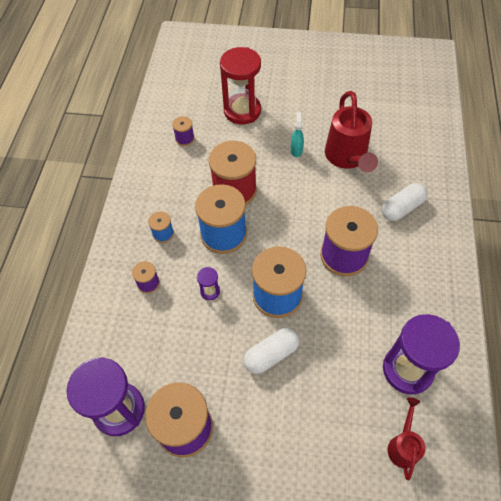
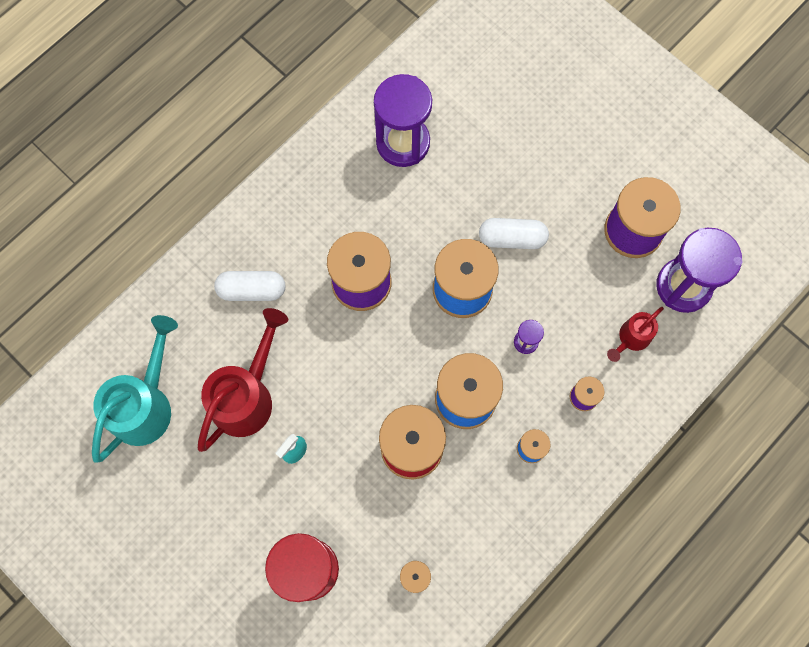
camera: 145 degrees left, 15 degrees up
(393, 122) = (145, 405): none -> turquoise watering can
(403, 446) = (461, 95): red watering can -> red watering can (631, 338)

